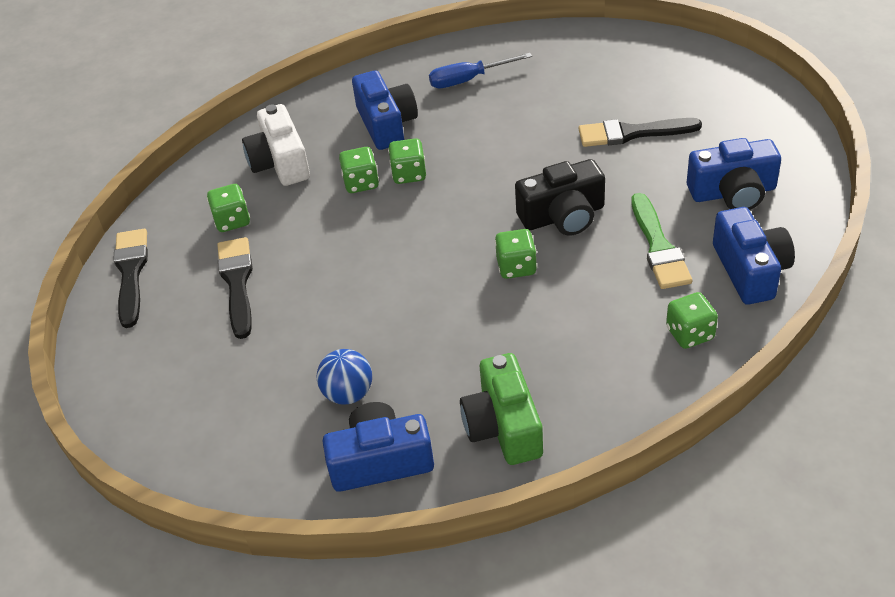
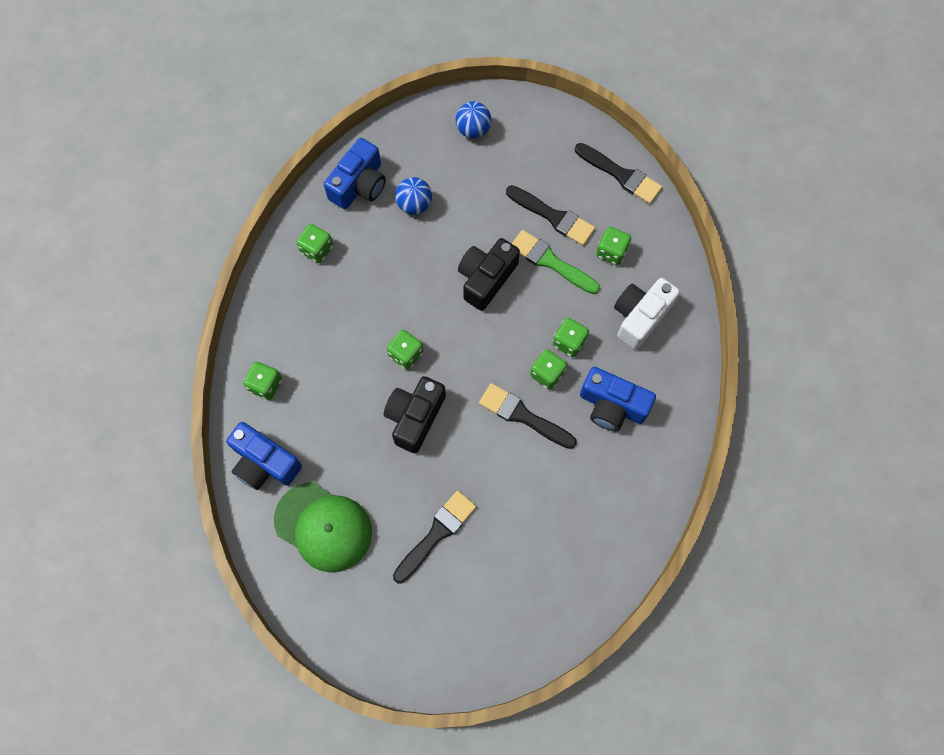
camera: 130 degrees right, 25 degrees up
(192, 424) = (473, 130): none -> blue ball
(280, 162) = (640, 316): white camera -> white camera turned 75 degrees counterclockwise
(366, 276) = (486, 278): none -> black camera
(466, 160) = (523, 416): none -> black brush
(468, 80) = (604, 497): blue screwdriver -> none
(503, 426) = (317, 249): green camera -> green dice
(658, 247) = (334, 438): green brush -> green brush (550, 262)
(733, 192) = (323, 527): blue camera -> green cap

